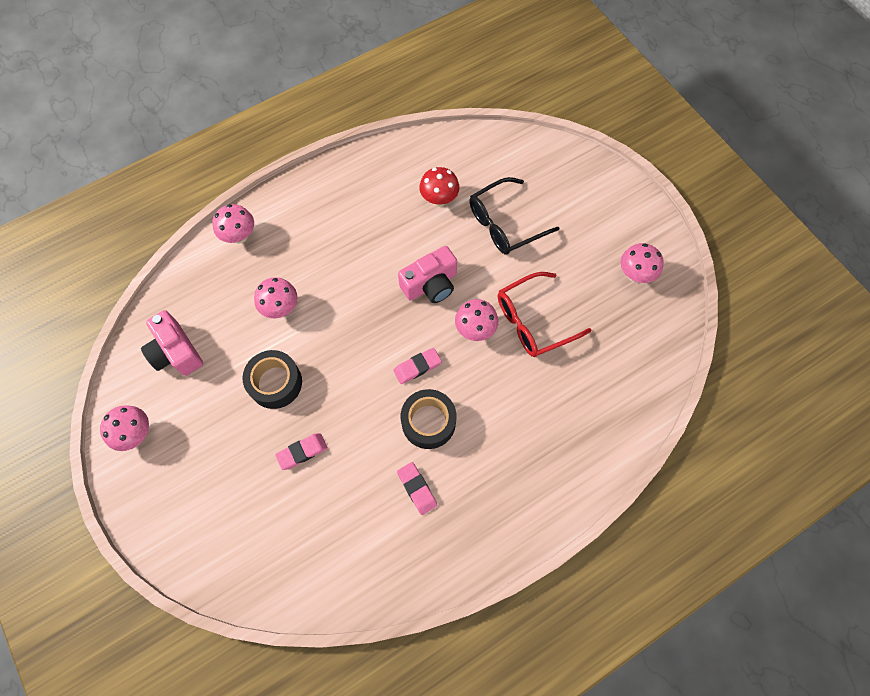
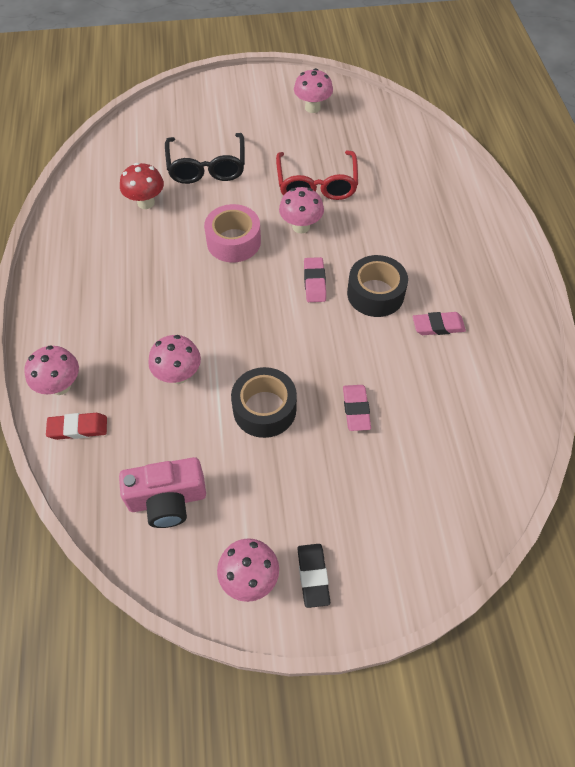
camera: 65 degrees left, 10 degrees down
(151, 476) = (313, 576): none -> black eraser
(210, 266) = (78, 428): none -> red eraser
(430, 284) = (233, 241): pink camera -> pink tape

